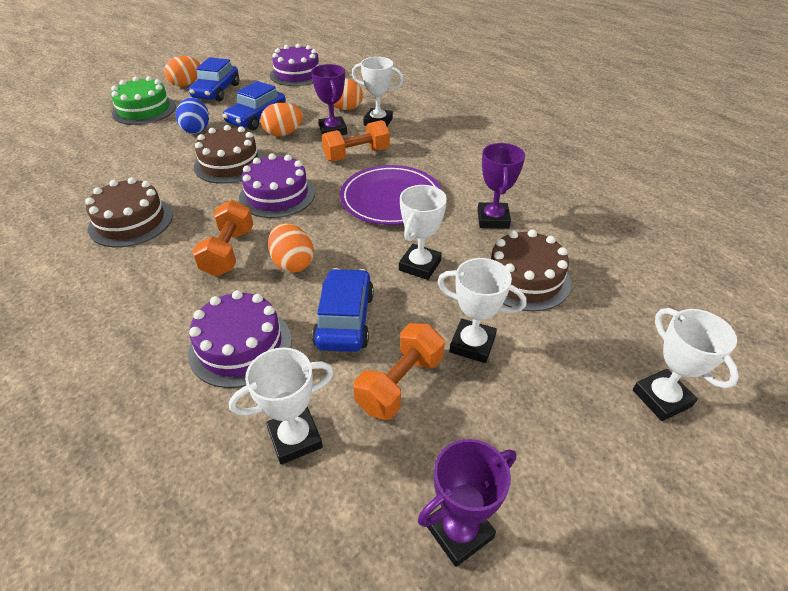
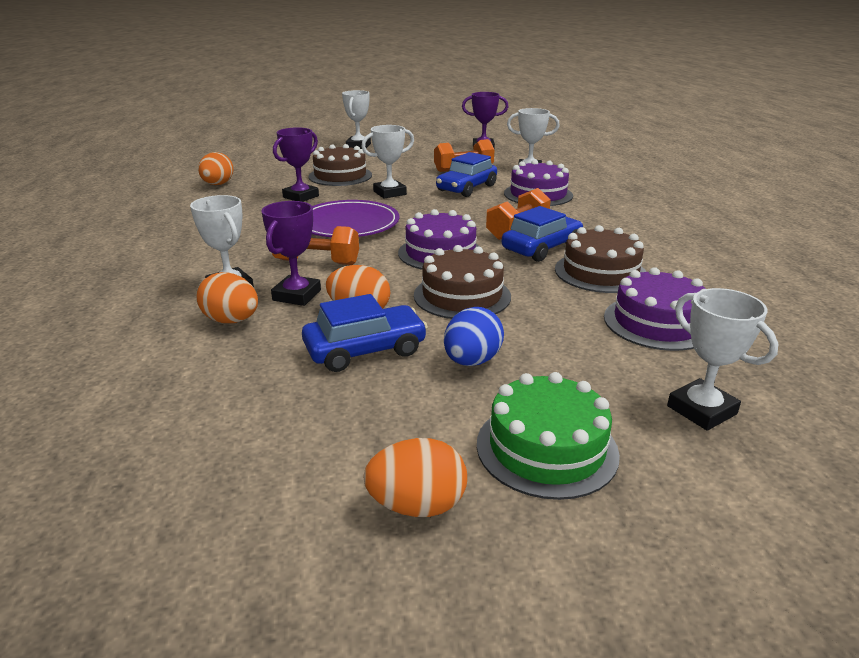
camera: 145 degrees left, 15 degrees down
(216, 91) = (372, 445): blue car -> blue car (541, 248)
(293, 263) = (473, 213): orange egg -> orange egg (218, 184)
(297, 74) = (172, 431): purple cake -> purple cake (657, 322)
(472, 344) = (410, 169): white trophy -> white trophy (701, 410)

